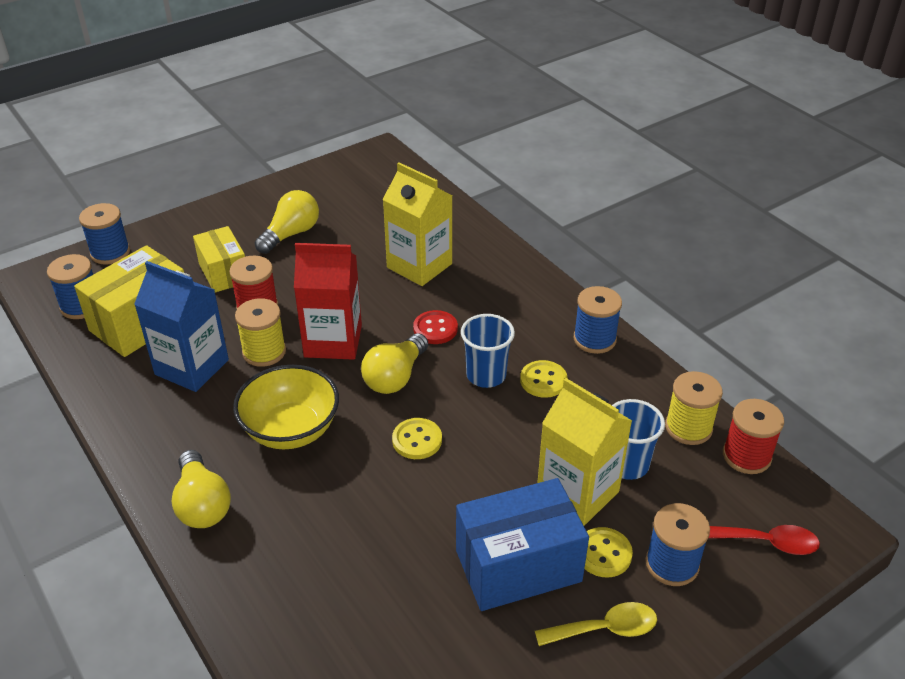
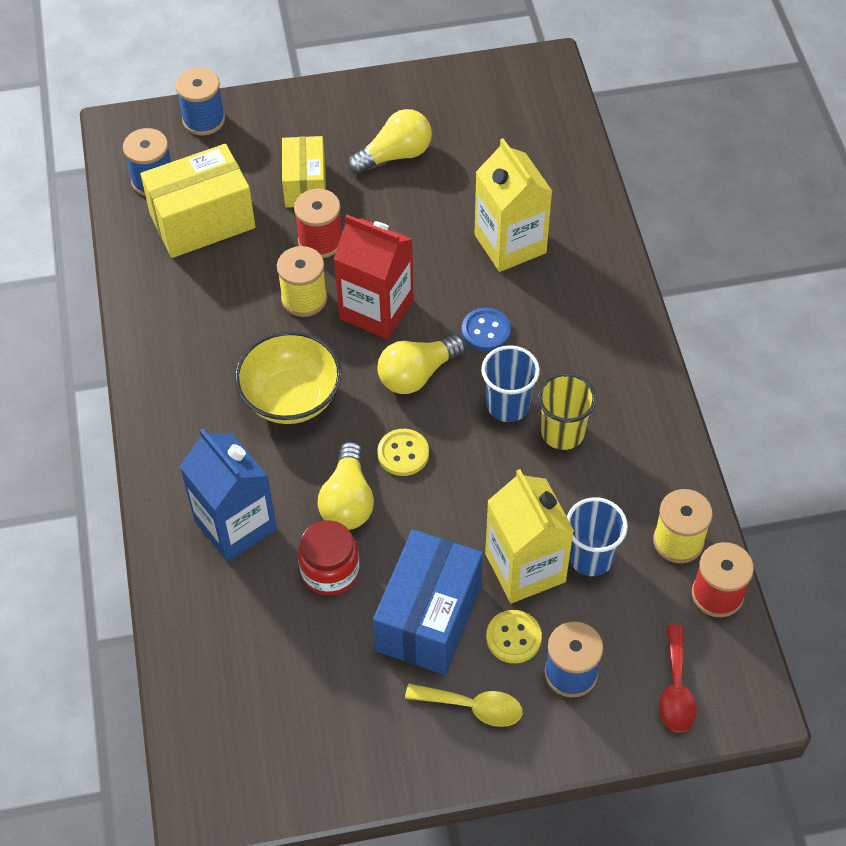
camera: 25 degrees right, 15 degrees up
(192, 367) = (229, 292): blue carton -> blue carton (235, 525)
(202, 504) = (181, 447): yellow light bulb -> yellow light bulb (348, 500)
(403, 560) = (330, 571): none -> red jar
(435, 329) = (486, 331): red button -> blue button
(518, 566) = (429, 618): blue box -> blue box turned 75 degrees counterclockwise
(543, 380) = (562, 432): yellow button -> yellow cup
(594, 339) = (644, 403): blue spool -> none
(767, 542) = (676, 689): red spoon -> red spoon turned 60 degrees clockwise

